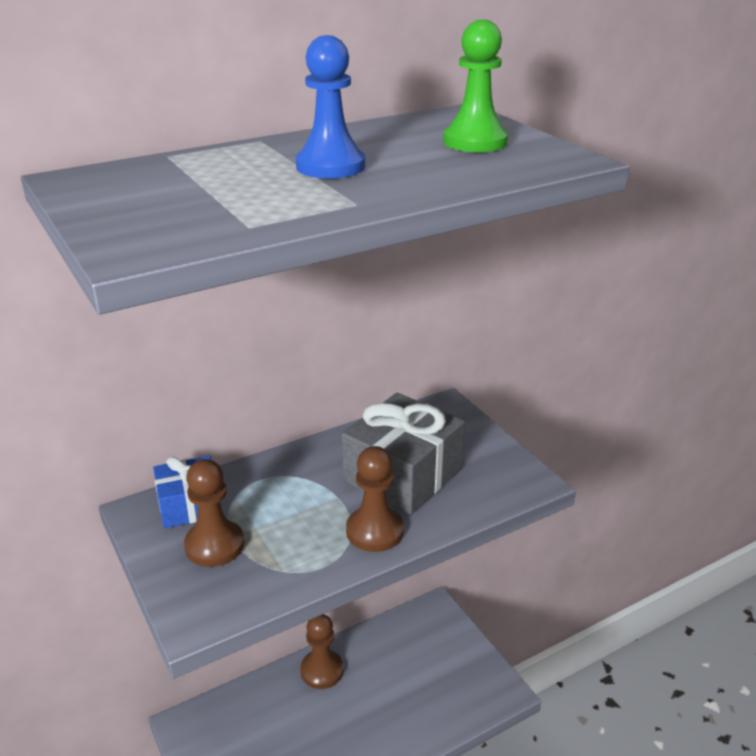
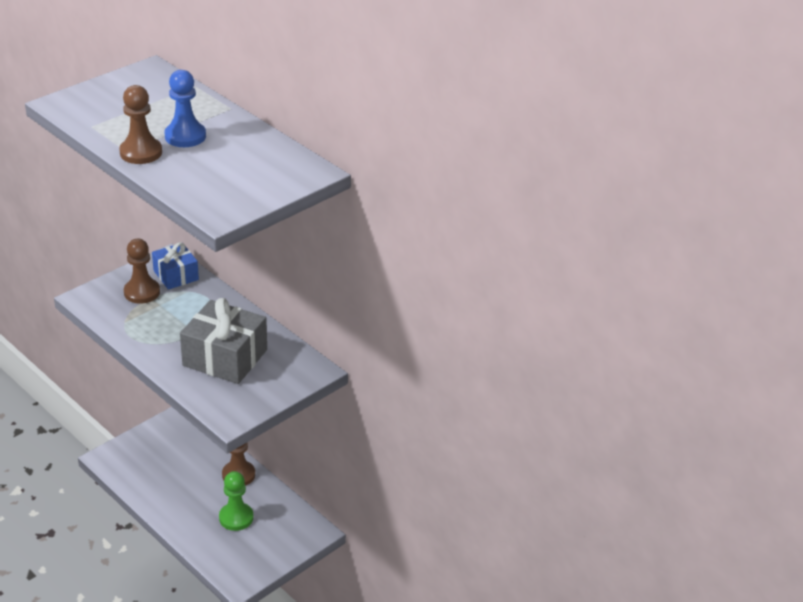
camera: 75 degrees right, 5 degrees up
(374, 531) = (164, 352): brown pawn -> brown pawn (141, 152)
(475, 142) = (246, 180): green pawn -> green pawn (236, 518)

